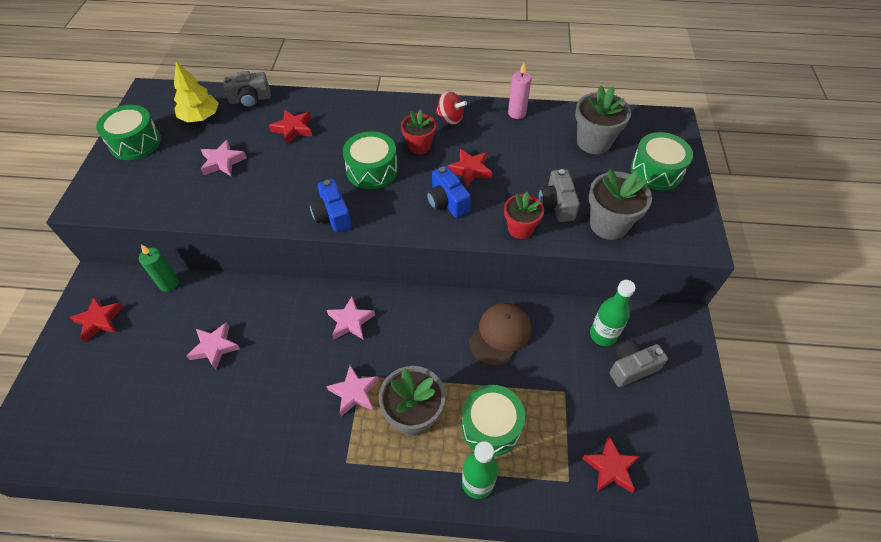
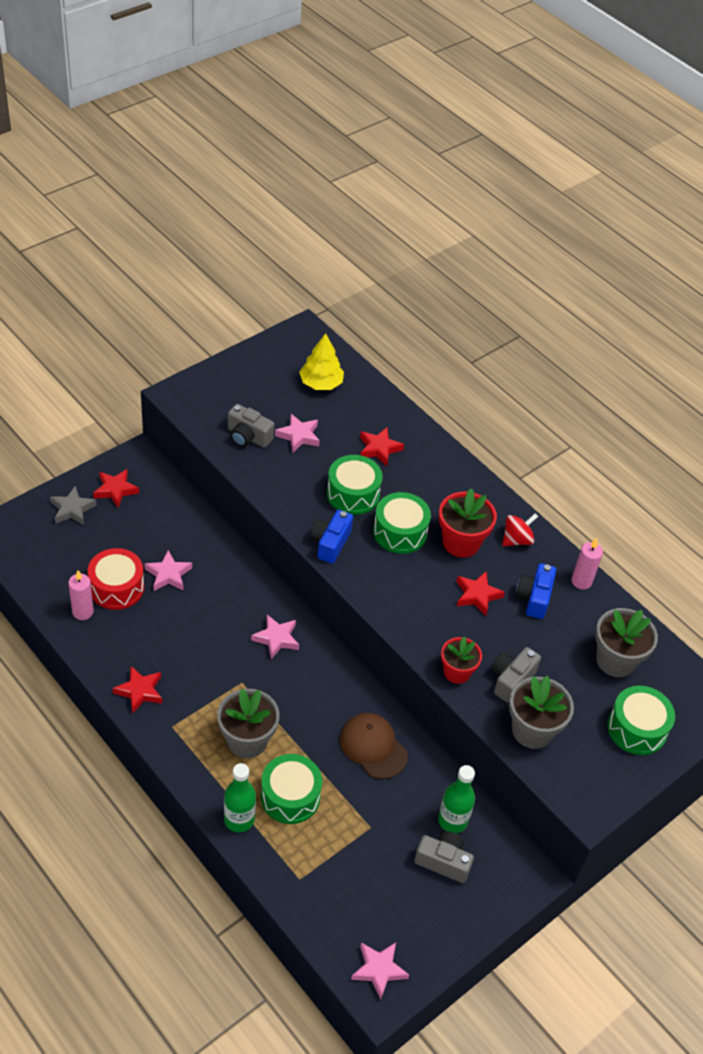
camera: 40 degrees right, 5 degrees down
(73, 366) = (72, 509): none -> grey star
(135, 142) = (254, 370): green drum -> green drum (353, 494)
(169, 283) = (183, 501): green candle -> none
(169, 441) = (83, 612): none -> pink candle
(180, 395) = (117, 587): none -> red drum
(250, 99) = (374, 396): grey camera -> grey camera (248, 436)
(354, 392) = (225, 688): pink star -> pink star (379, 970)
(419, 146) = (461, 542): red flower pot -> red flower pot, size x1.51
(447, 202) = (427, 604): blue camera -> blue camera (534, 598)
(450, 118) = (517, 540): red spinning top -> red spinning top turned 105 degrees counterclockwise
(500, 335) = (373, 747): brown cap -> brown cap turned 120 degrees counterclockwise
(610, 467) = (339, 901): red star -> red star (140, 691)

